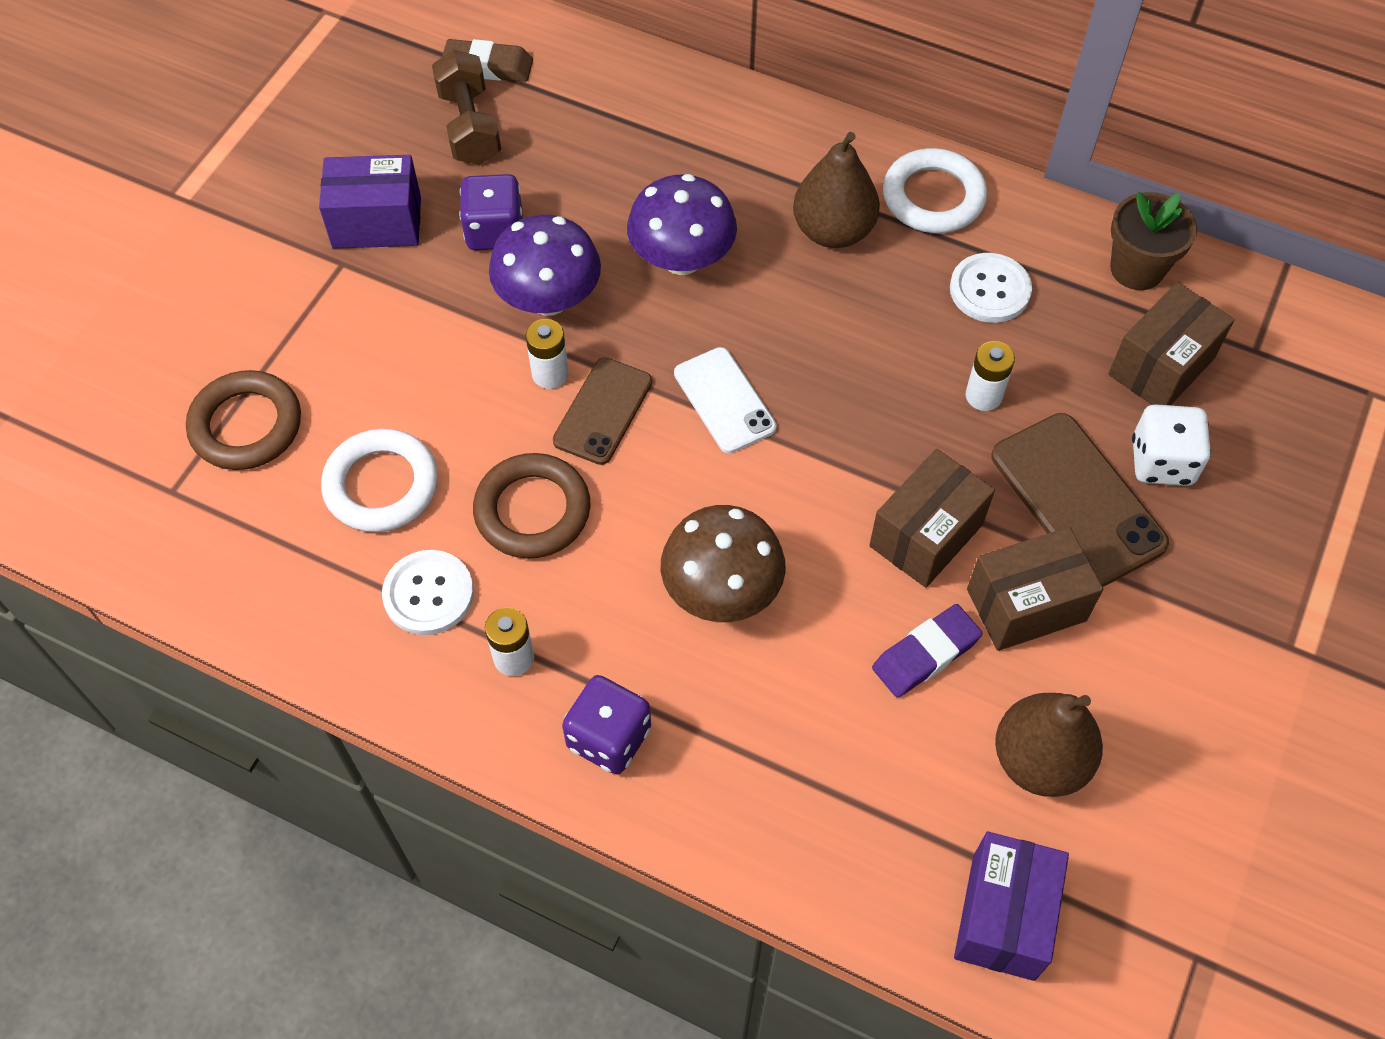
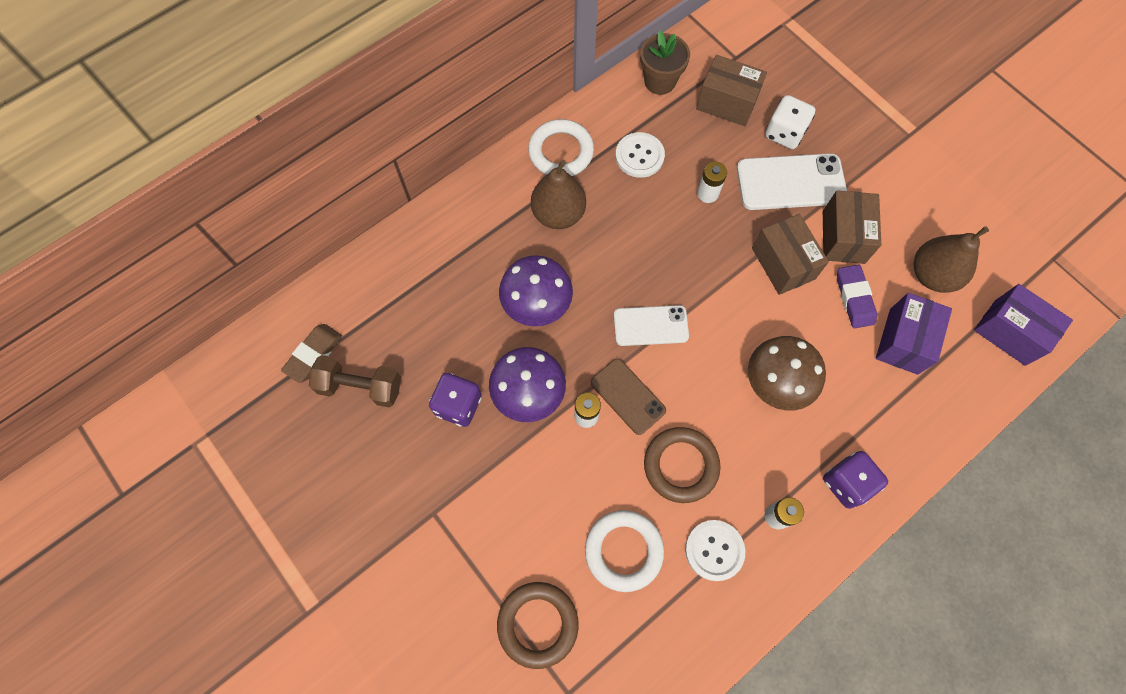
camera: 65 degrees left, 10 degrees up
(377, 222) = (410, 477): purple box -> purple box (903, 341)
(1077, 499) = (791, 182): brown phone -> white phone
(1161, 366) = (726, 103): brown box -> brown box turned 45 degrees counterclockwise

